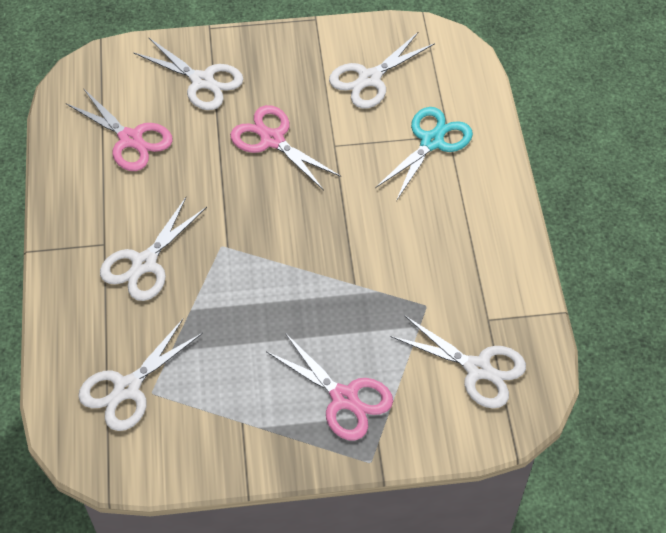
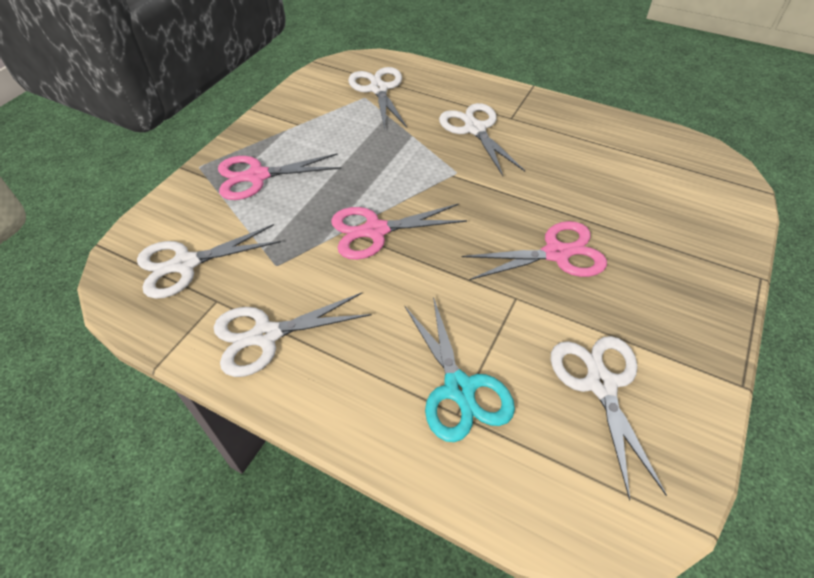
camera: 125 degrees right, 5 degrees down
(130, 139) = (617, 166): pink scissors -> pink scissors (375, 231)
(202, 81) = (672, 238): white scissors -> white scissors (266, 335)

